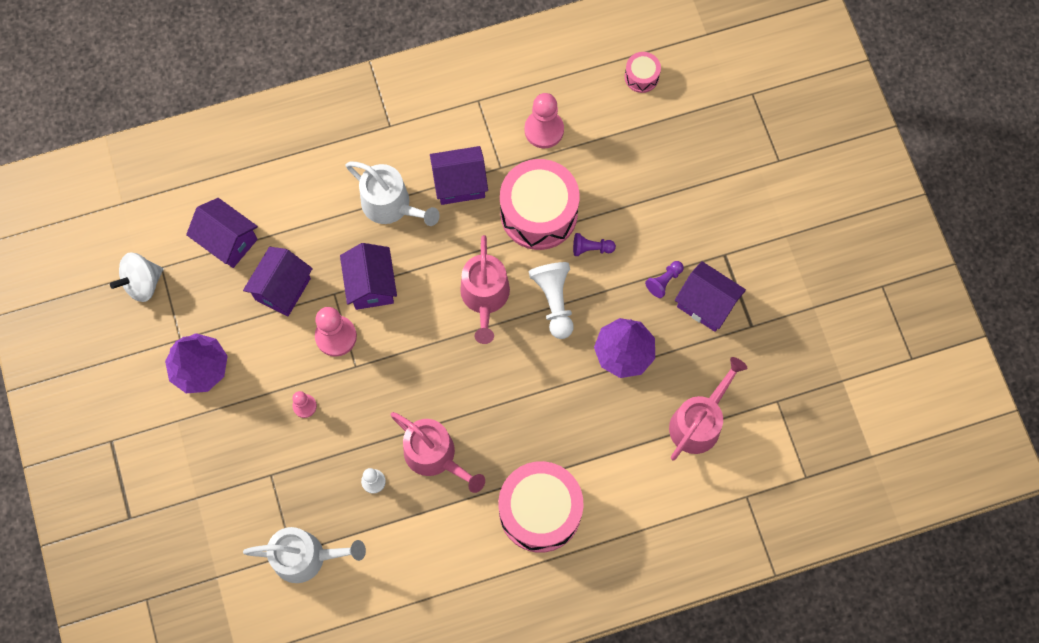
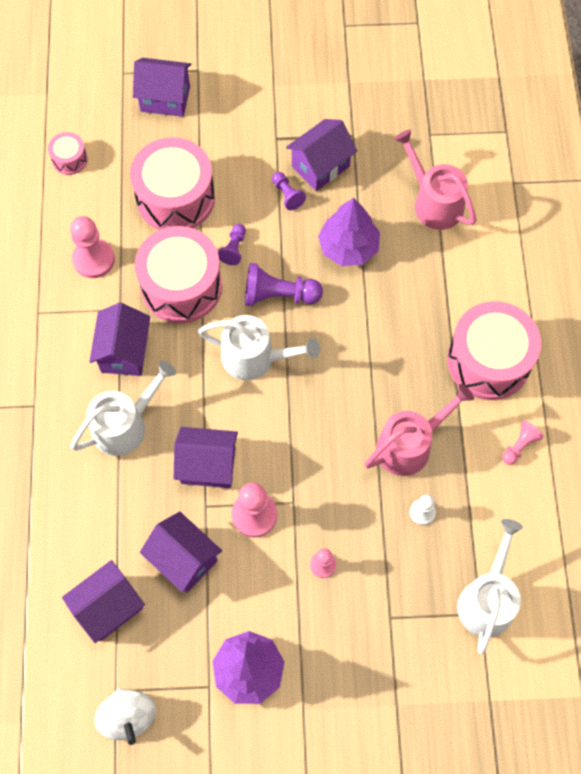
camera: 75 degrees left, 5 degrees down
(460, 557) = (519, 446): none -> pink pawn
(485, 297) = (255, 358): pink watering can -> white watering can
(554, 301) = (278, 295): white pawn -> purple pawn
(629, 181) = (175, 198): none -> pink drum
(736, 140) = (165, 99): none -> purple house

